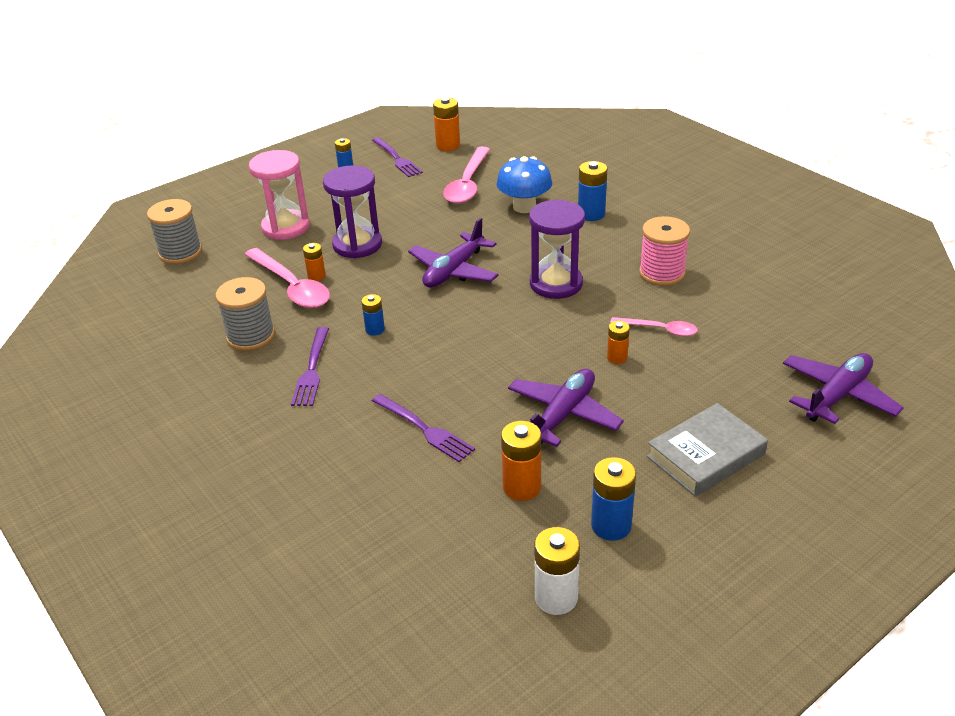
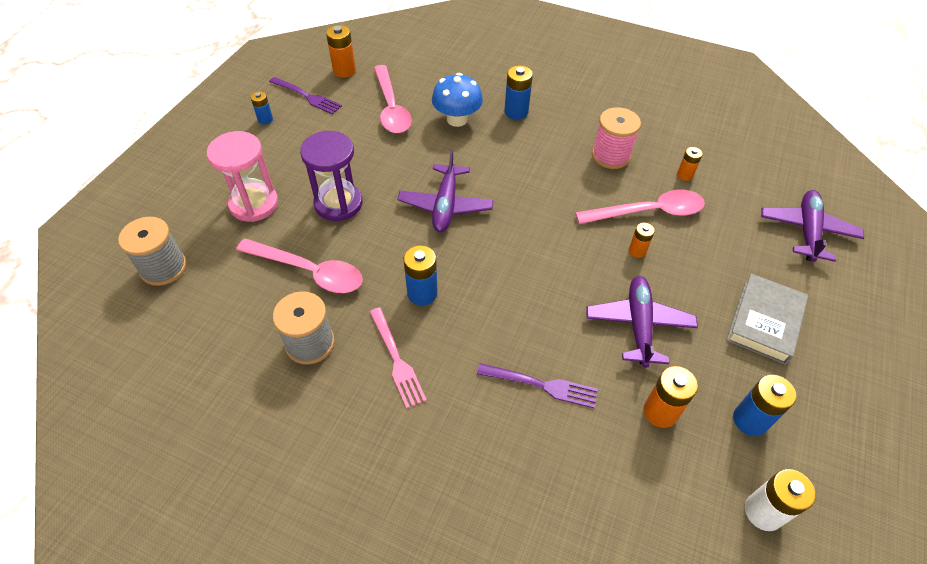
camera: 30 degrees left, 15 degrees up
(312, 369) = (396, 359): purple fork -> pink fork
(316, 276) = (325, 251): orange battery -> orange battery (684, 175)
(375, 330) = (422, 293): blue battery -> blue battery, size x1.63
(556, 284) = (539, 192): purple hourglass -> none
(659, 330) = (648, 212): pink spoon -> pink spoon, size x1.77

